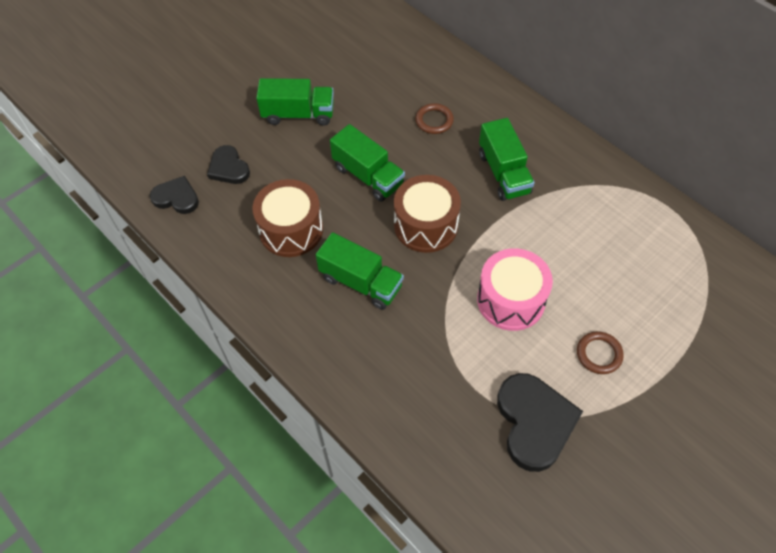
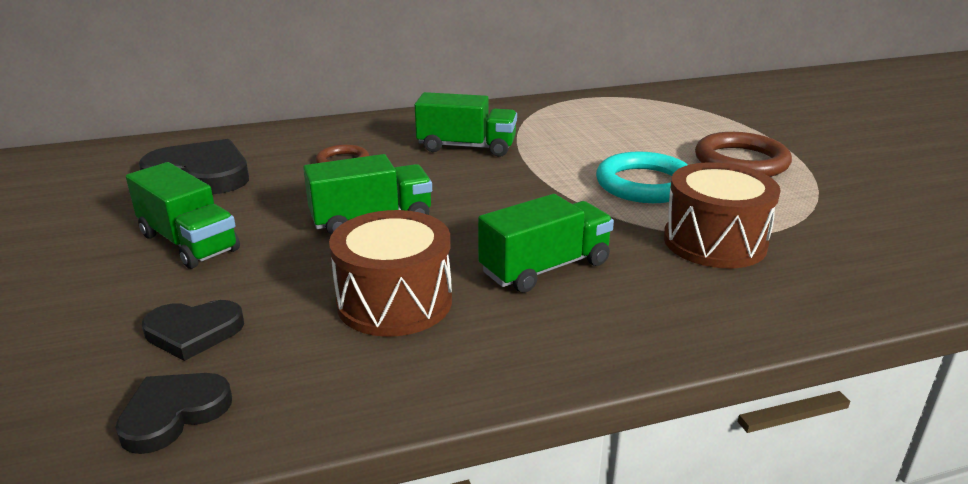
camera: 65 degrees left, 30 degrees down
(298, 114) = (189, 242): green truck -> green truck turned 105 degrees clockwise
(426, 225) = (493, 203): brown drum -> brown drum (714, 242)
(511, 300) = (644, 184): pink drum -> turquoise ring
(534, 422) = (821, 212): black heart -> black heart (201, 174)
(599, 354) = (741, 161): brown ring -> brown ring, size x1.74

